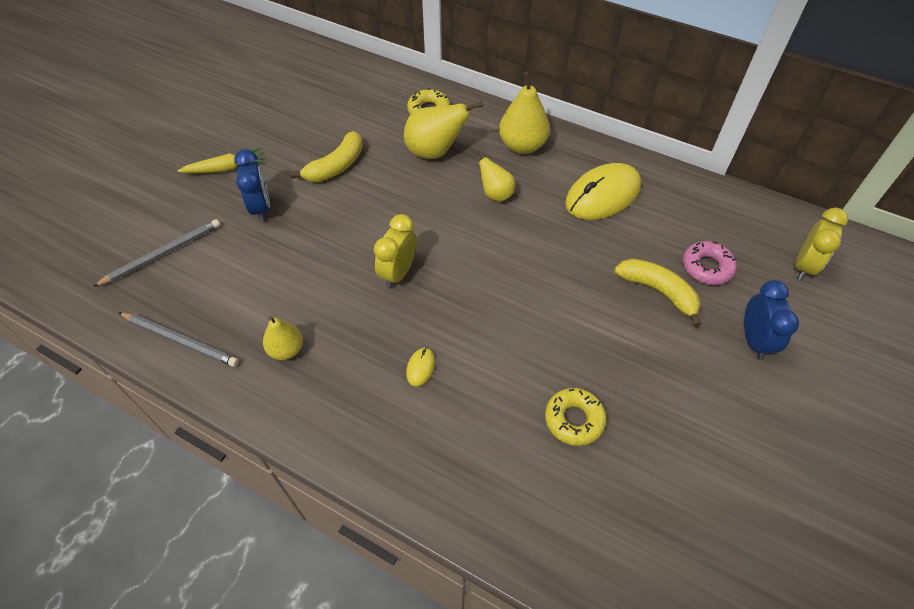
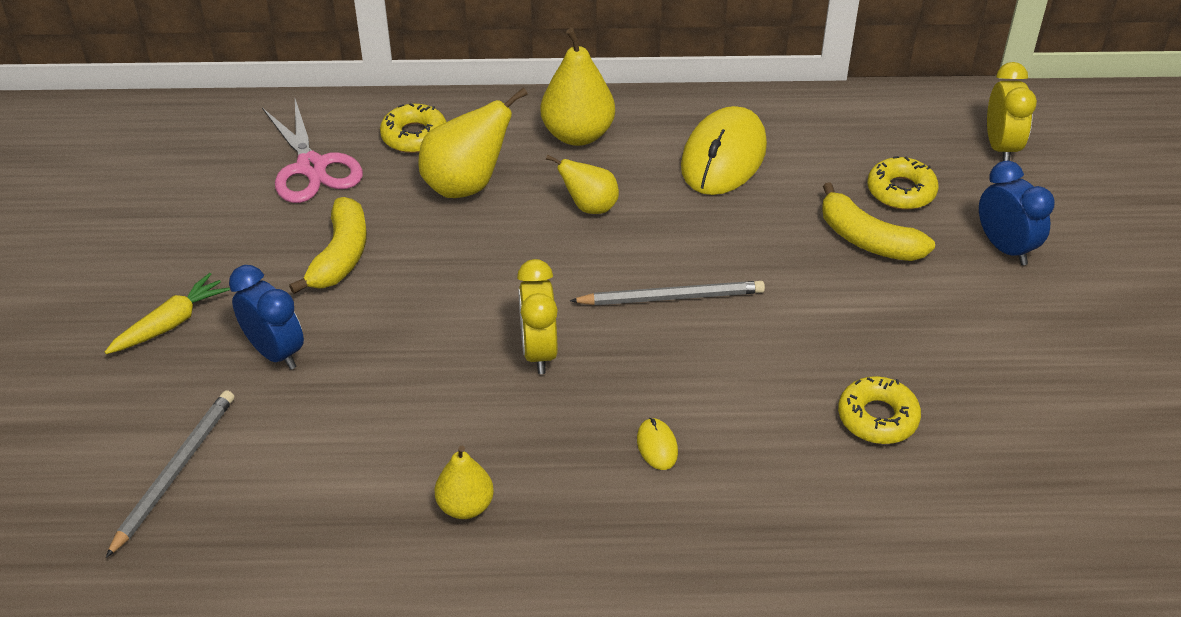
camera: 30 degrees left, 10 degrees down
(180, 340) = (304, 564): grey pencil -> grey pencil (671, 297)
(361, 108) = (312, 167): none -> pink scissors
(658, 291) = (867, 240): yellow banana -> yellow banana turned 150 degrees counterclockwise
(707, 267) = (901, 191): pink donut -> yellow donut

